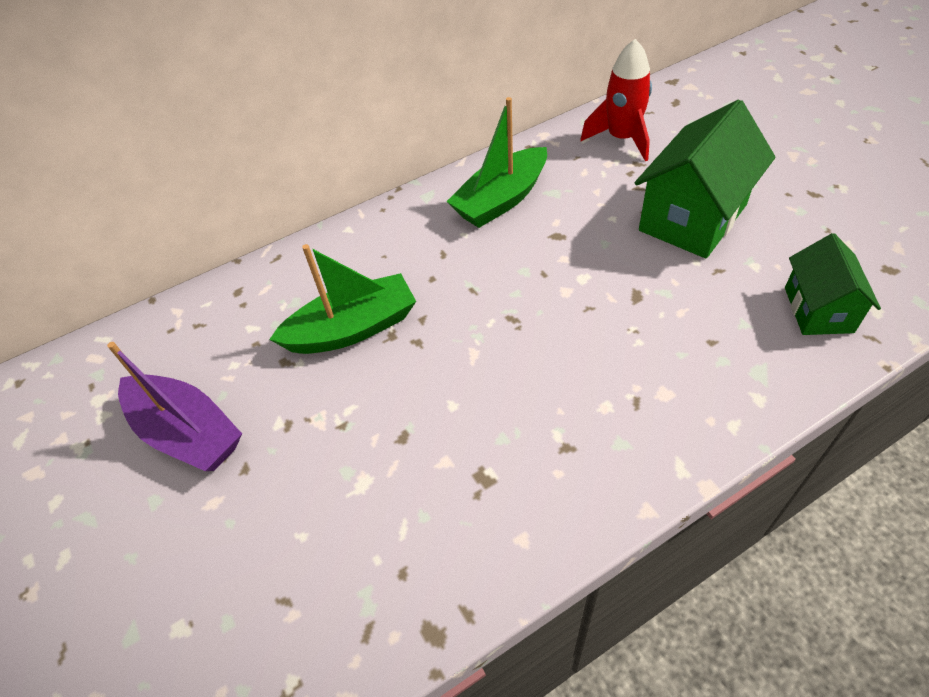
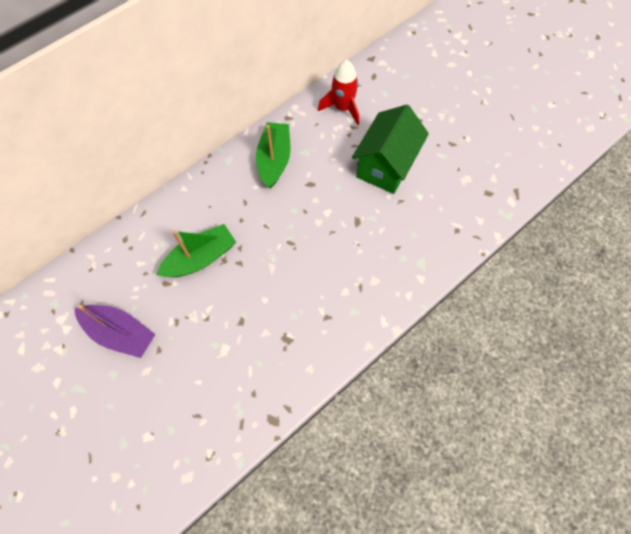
camera: 15 degrees left, 15 degrees up
(501, 200) = (274, 160): green boat -> green boat turned 150 degrees clockwise
(818, 309) = (451, 222): green house -> none

